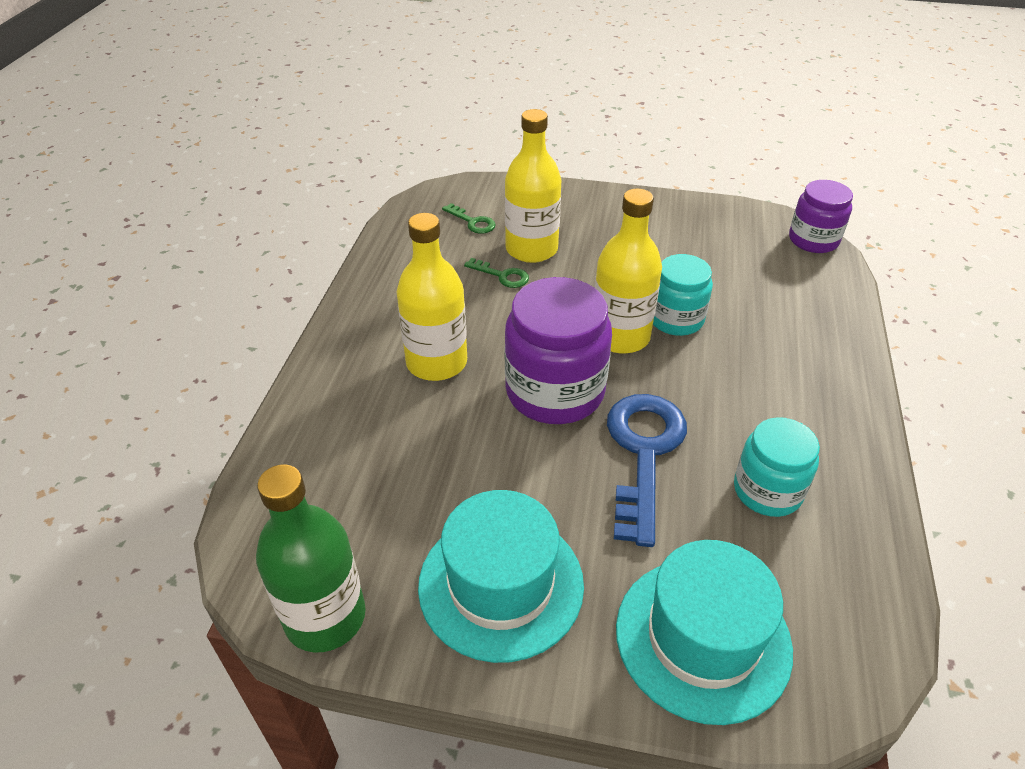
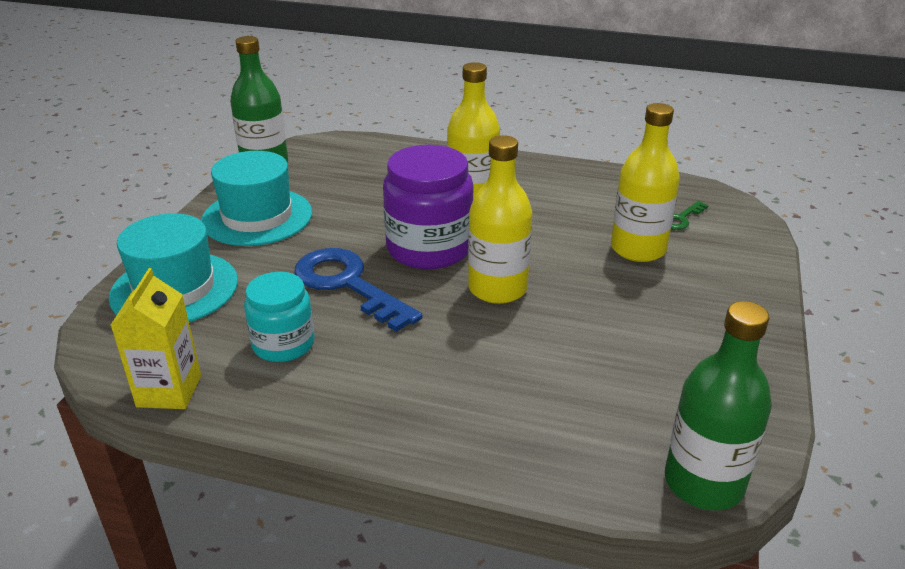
camera: 95 degrees right, 10 degrees down
(502, 275) = (591, 231): green key -> none
(643, 453) = (347, 284): blue key -> blue key turned 150 degrees counterclockwise
(676, 319) = (523, 327): turquoise jar -> none
(813, 240) = (703, 483): purple jar -> green bottle
(883, 576) = (169, 391): none -> yellow carton

